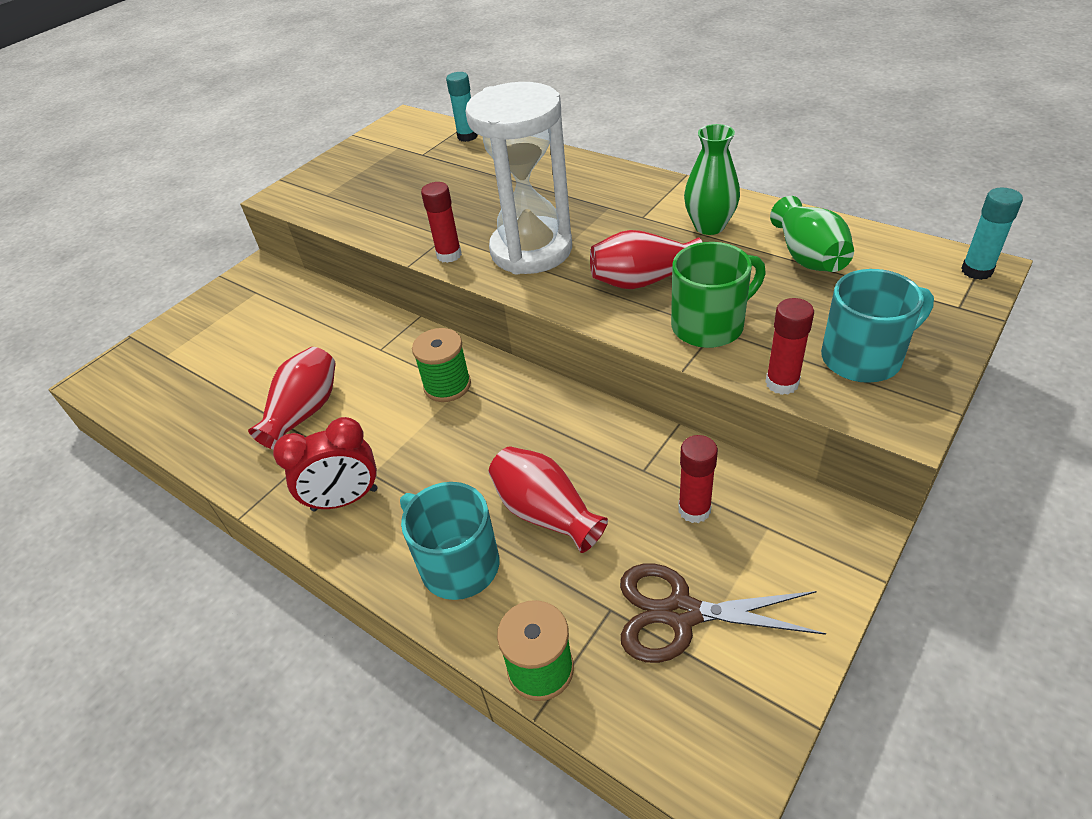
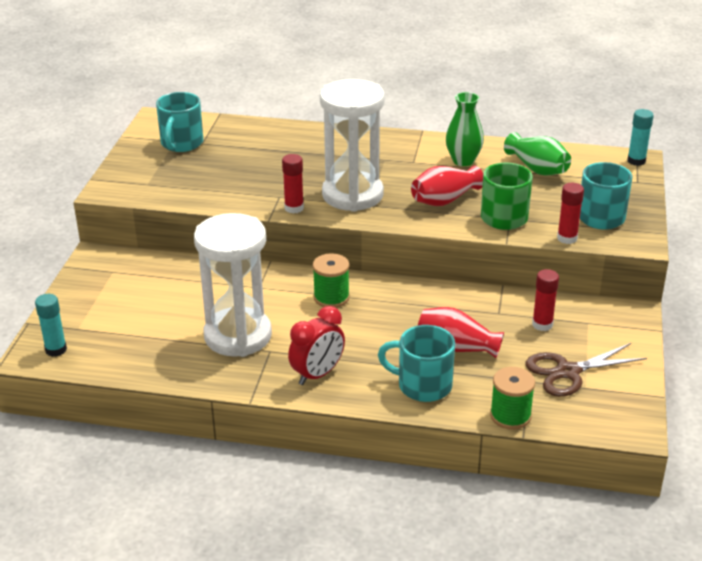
camera: 30 degrees left, 10 degrees down
(304, 412) = (238, 336): red vase -> white hourglass
(401, 151) = (181, 143): none -> turquoise mug
(467, 136) = (228, 125): turquoise glue stick -> turquoise glue stick (56, 350)

